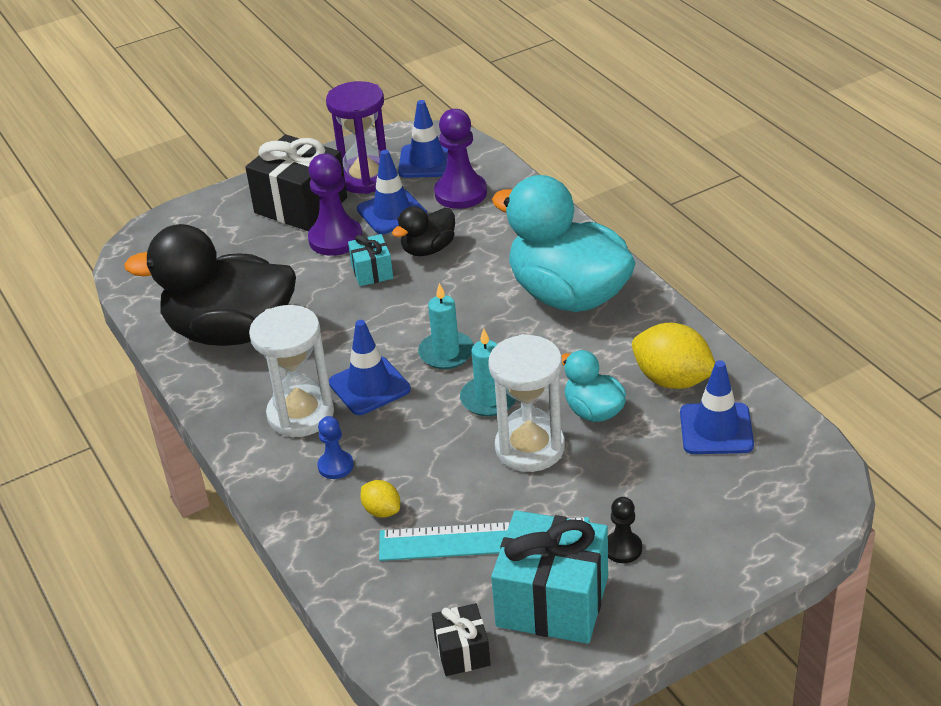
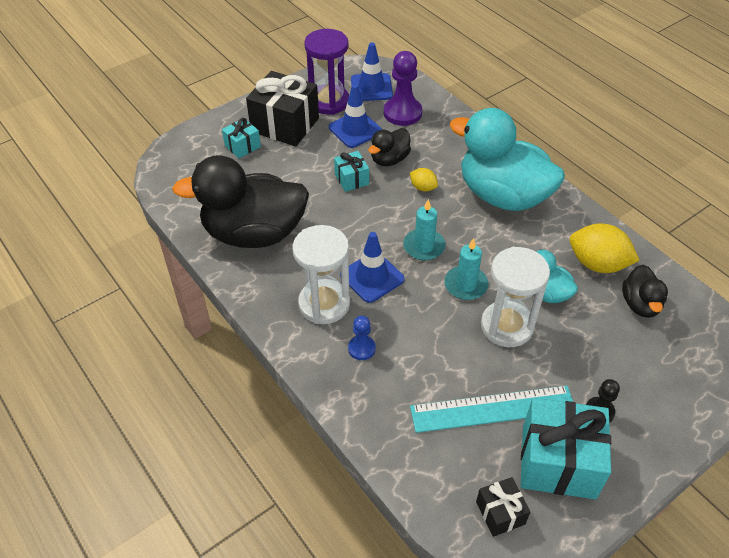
camera: 10 degrees left, 10 degrees up
(240, 230) = (242, 146): none -> turquoise gift
(335, 239) = (317, 152): purple pawn -> none
(382, 511) = (407, 387): yellow lemon -> yellow lemon (423, 187)
(716, 429) = (640, 304): blue traffic cone -> black duck

